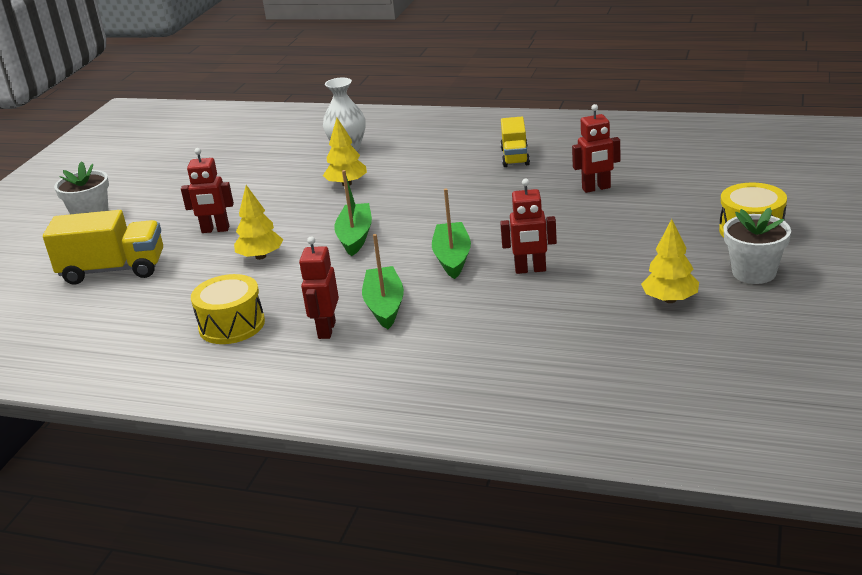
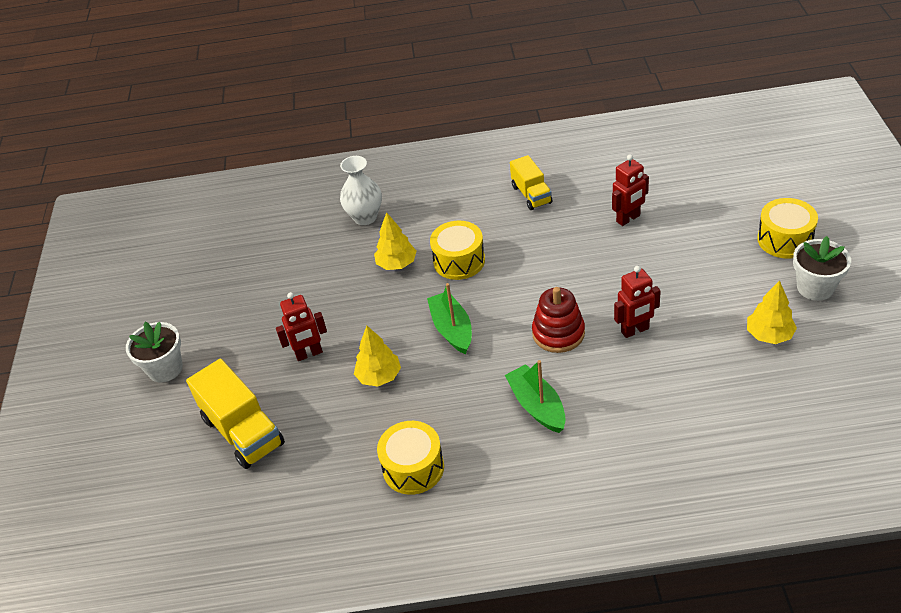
camera: 20 degrees left, 15 degrees up
(113, 270) = (243, 431): yellow truck -> yellow truck turned 75 degrees clockwise
(326, 330) = (505, 449): red robot -> none
(405, 191) = (459, 261): none -> yellow drum
(452, 258) = (558, 333): green boat -> red stacking toy

